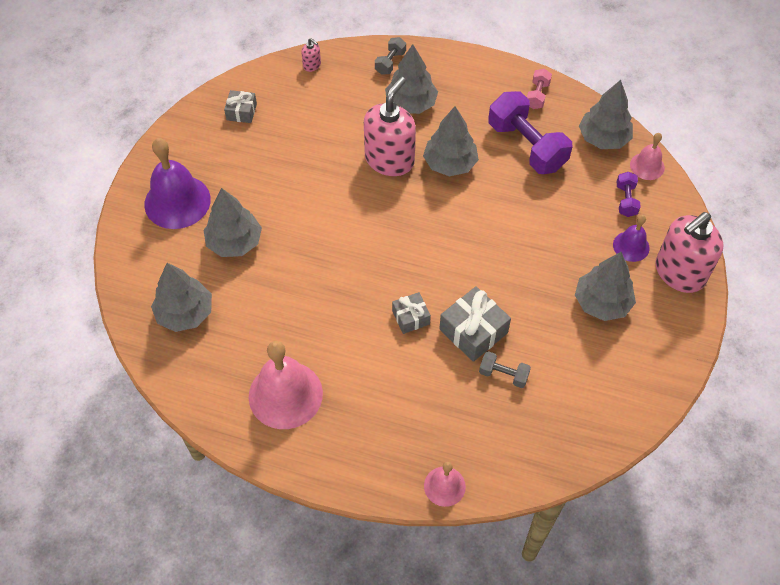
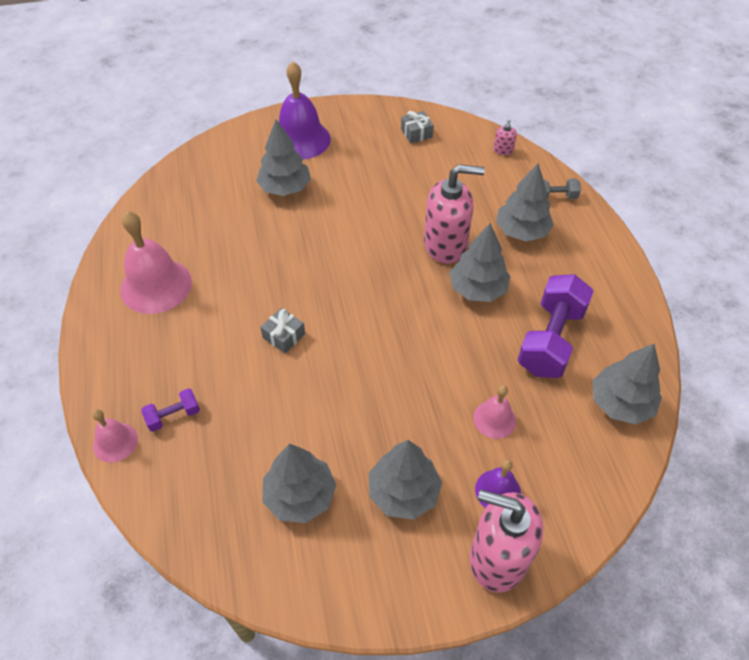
camera: 60 degrees right, 5 degrees down
(185, 313) = (200, 191): grey tree -> grey tree (300, 495)
(473, 331) = (298, 391): grey gift -> none
(503, 375) = (262, 438): grey dumbbell -> none
(537, 95) = (623, 321): pink dumbbell -> none
(626, 200) = (555, 460): purple dumbbell -> purple dumbbell (173, 416)
(647, 166) = (620, 462): pink bell -> pink bell (494, 419)

